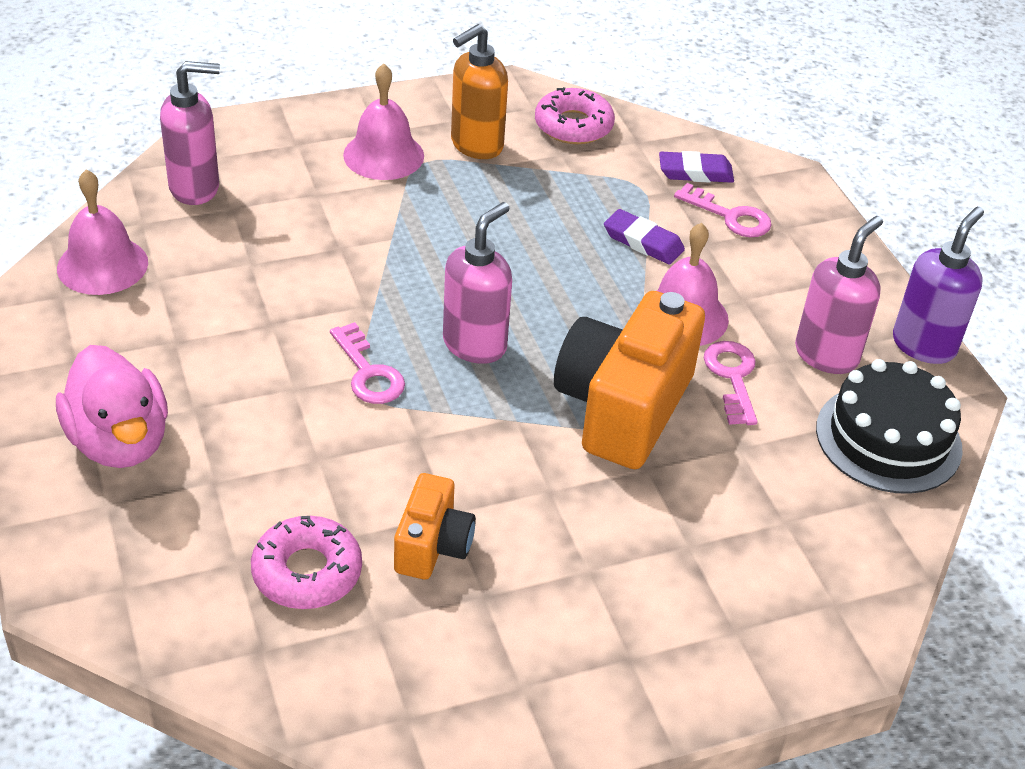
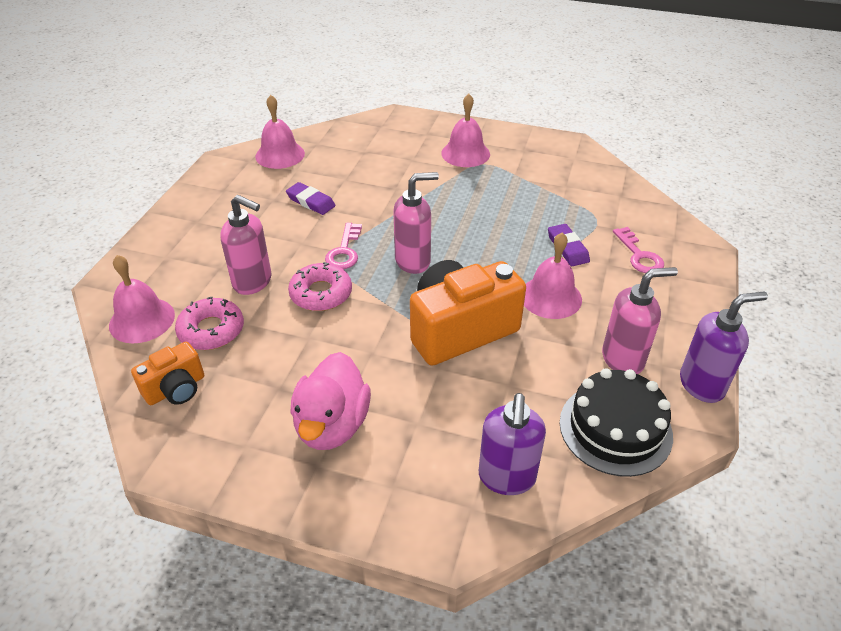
camera: 40 degrees right, 0 degrees up
(120, 442) = (201, 232): pink duck -> pink duck (332, 425)
(185, 611) = (142, 320): none -> pink bell
(195, 188) = (357, 137): pink soap dispenser -> pink soap dispenser (253, 282)
(432, 546) = (282, 349): orange camera -> orange camera (176, 389)
(476, 145) = (521, 165): orange soap dispenser -> none
(573, 126) = (589, 174): pink donut -> pink donut (321, 293)
(695, 172) = (641, 224): purple eraser -> purple eraser (310, 202)
(732, 377) = (545, 344): pink key -> none
(837, 552) = (506, 478): none -> purple soap dispenser

